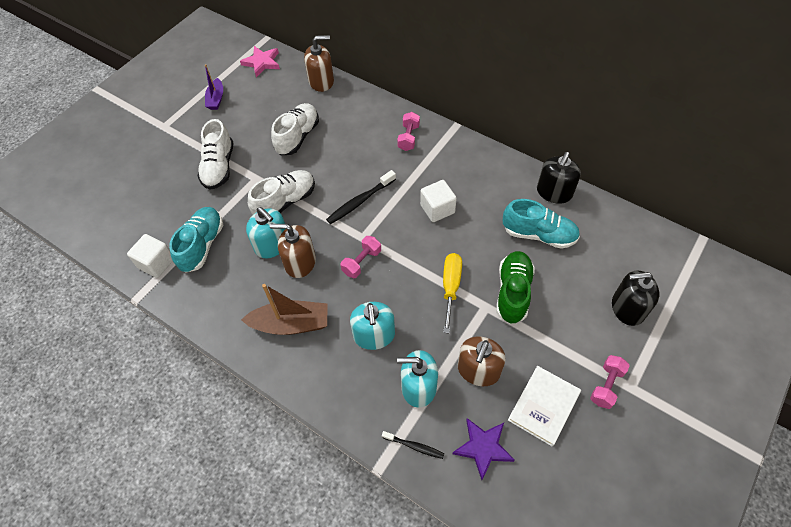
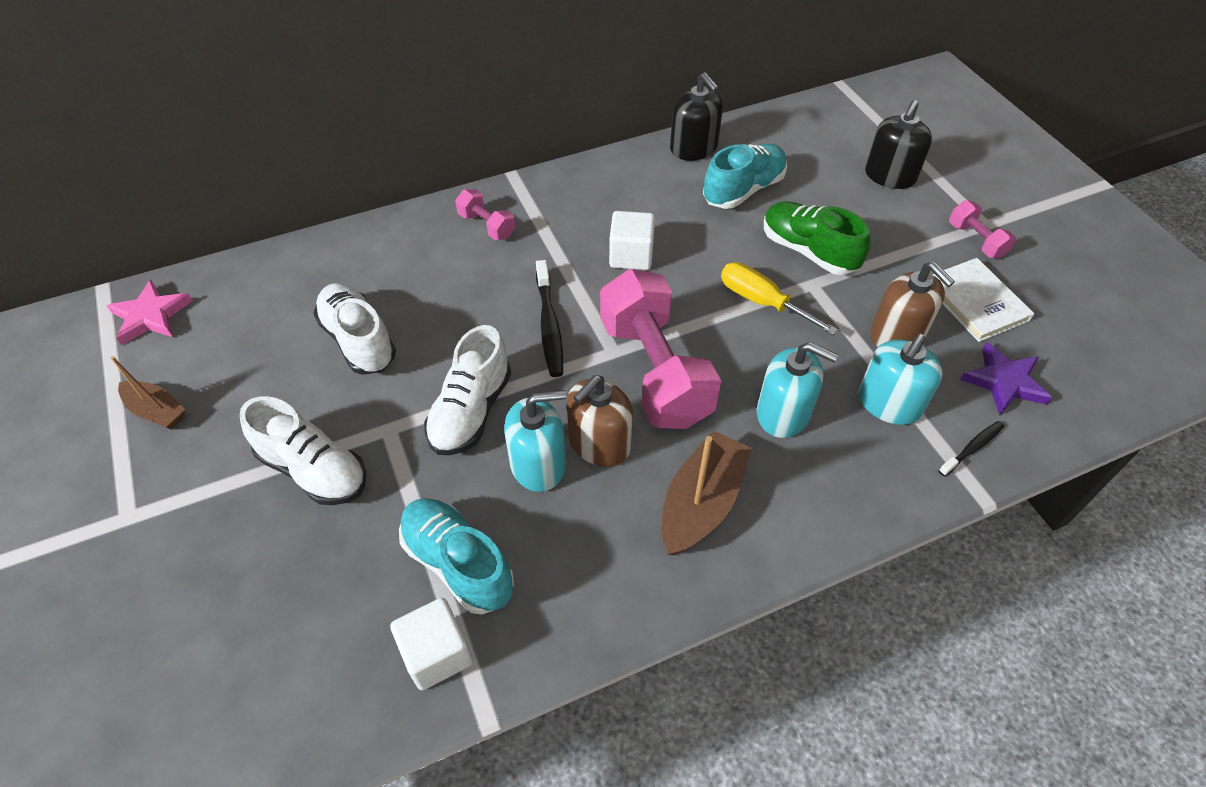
camera: 60 degrees left, 5 degrees down
(216, 99) = (156, 411): purple boat -> brown boat
(285, 202) = (471, 411): white shoe -> white shoe turned 150 degrees counterclockwise
(321, 81) = (279, 265): brown soap dispenser -> none
(362, 262) = (654, 371): pink dumbbell -> pink dumbbell, size x2.20

